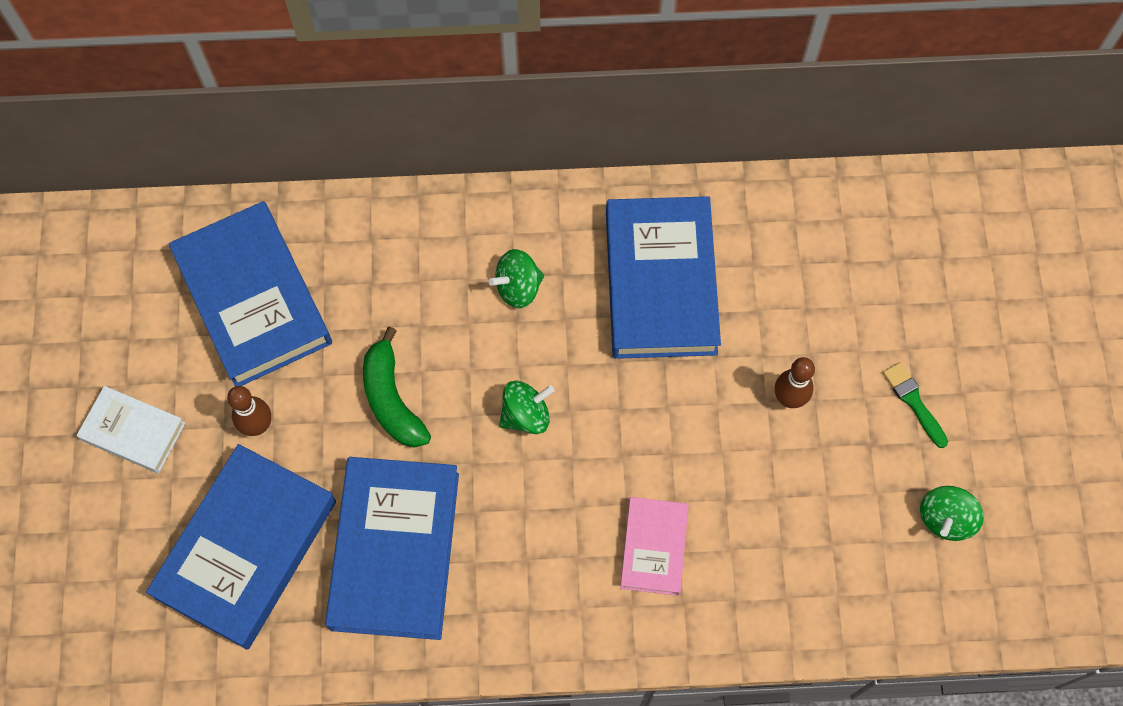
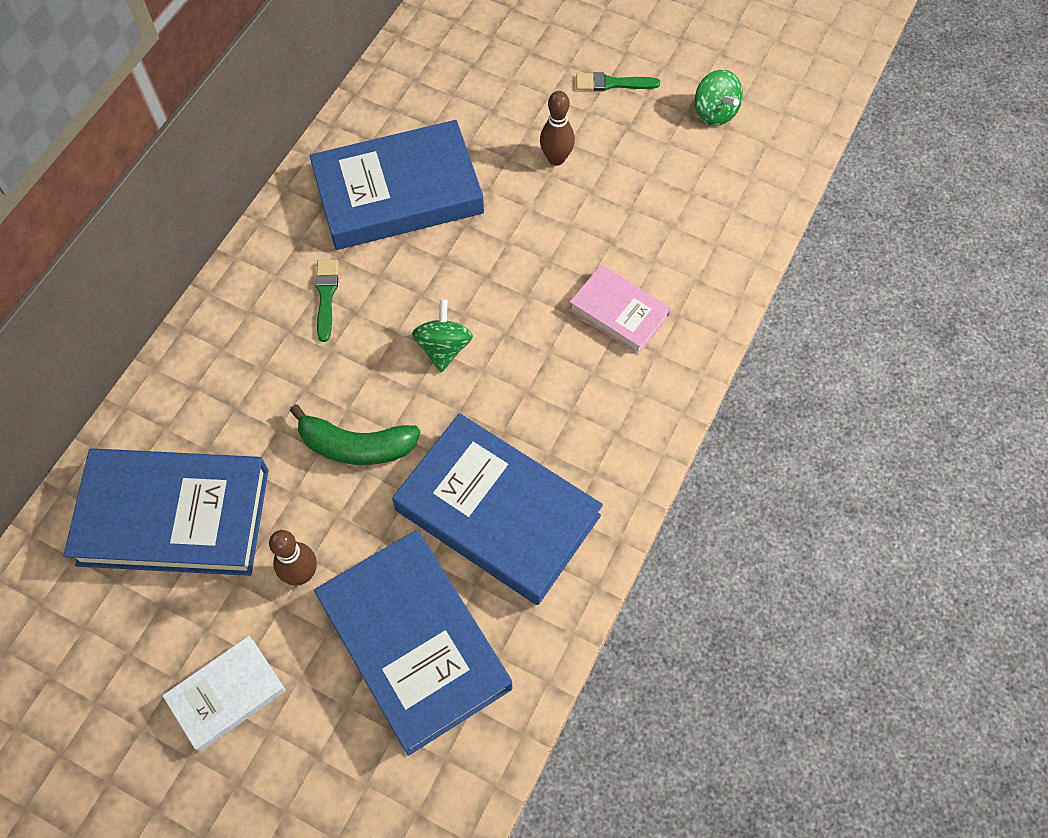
camera: 60 degrees left, 5 degrees down
(518, 287) = (326, 296): green spinning top -> green brush
(660, 282) = (398, 193): blue book -> blue book turned 45 degrees counterclockwise

